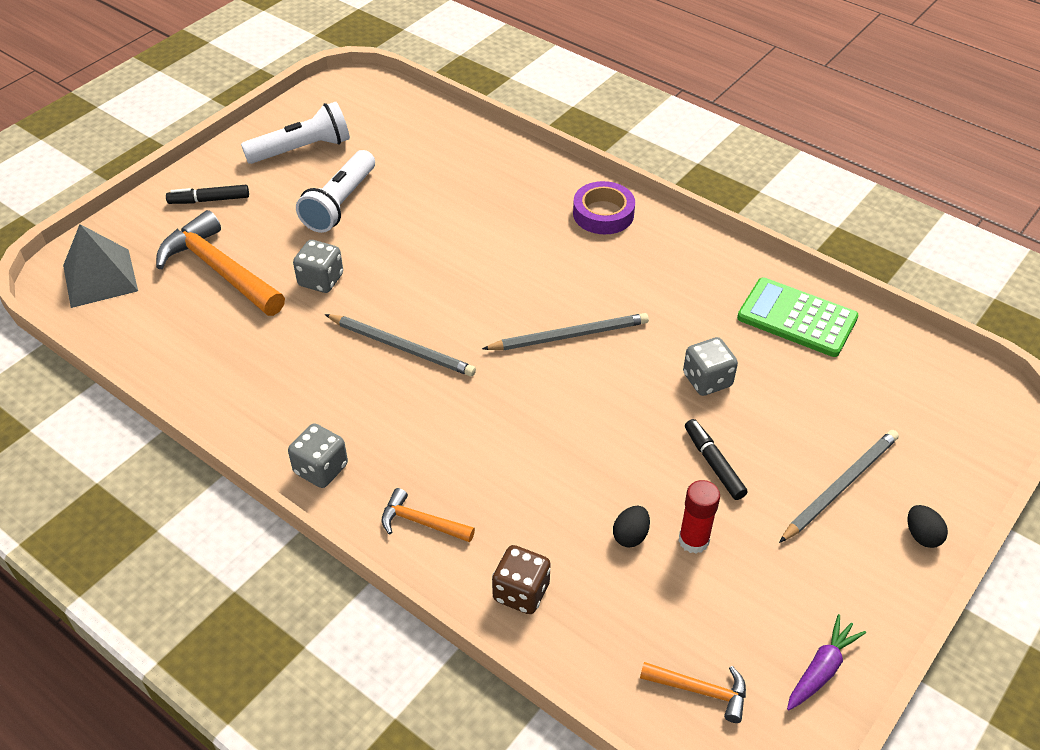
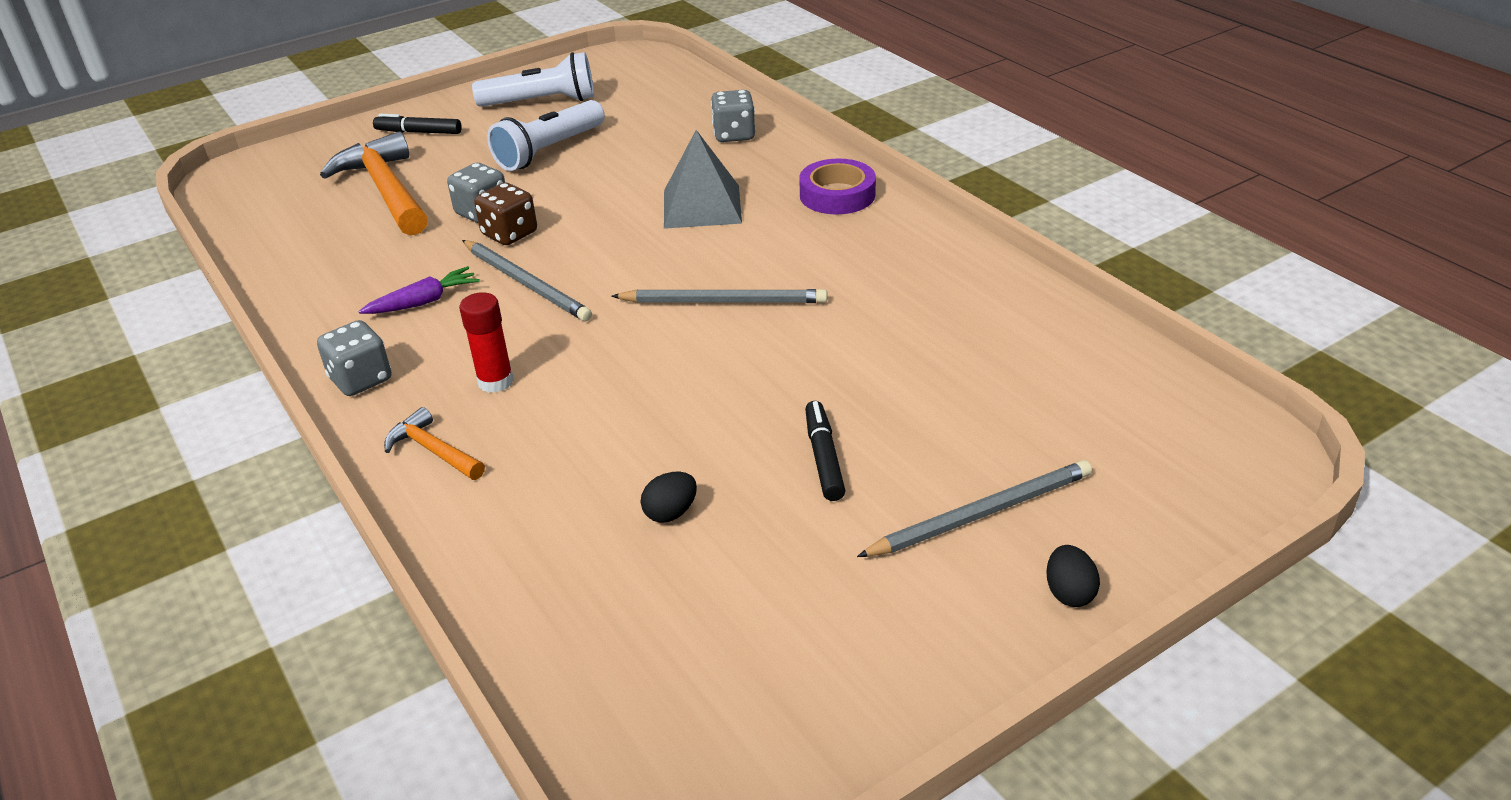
camera: 20 degrees right, 10 degrees down
(100, 278) = (266, 181): grey pyramid -> grey pyramid (702, 206)
(521, 592) = (499, 544): brown dice -> brown dice (509, 234)
(693, 540) = (748, 534): red glue stick -> red glue stick (495, 381)
(700, 690) = (653, 704): orange hammer -> none
(707, 380) = (867, 371): grey dice -> grey dice (734, 135)
(797, 318) = (1022, 327): green calculator -> none
(821, 669) = (834, 719): purple carrot -> purple carrot (423, 302)

